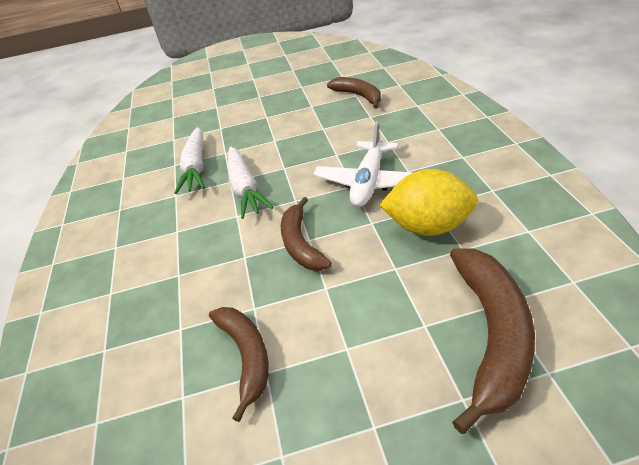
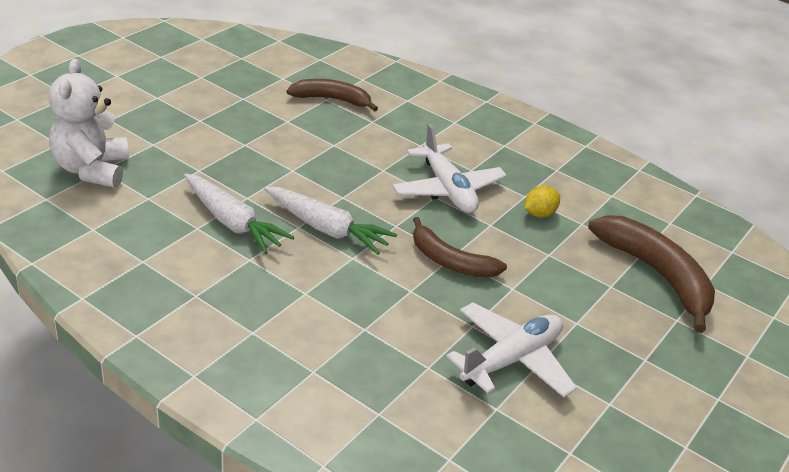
camera: 50 degrees left, 5 degrees down
(168, 116) = (92, 169): none -> white teddy bear
(246, 356) = (511, 360): brown banana -> white plane
(428, 226) = (539, 214): yellow lemon -> yellow lemon, size x0.50

